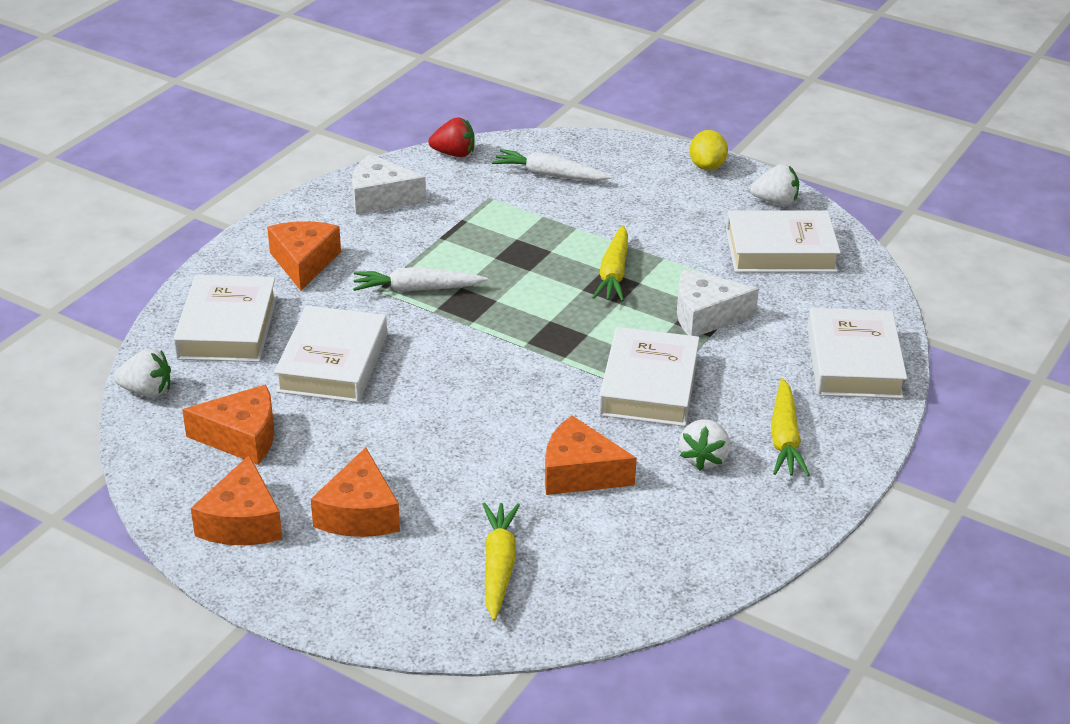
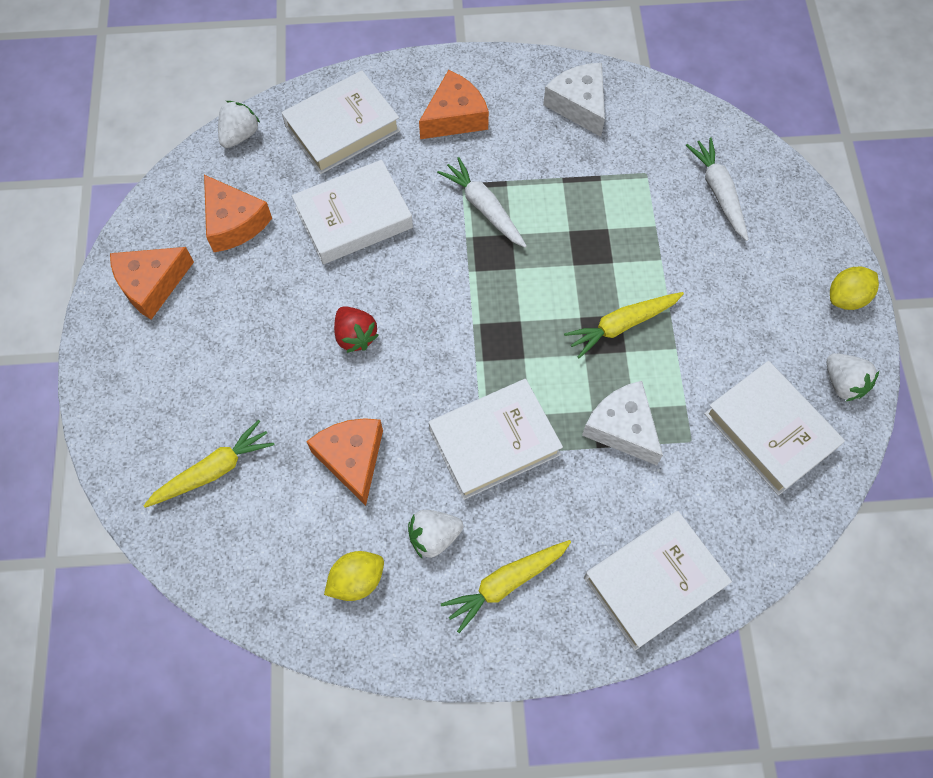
camera: 55 degrees right, 30 degrees up
(147, 391) = (240, 135): white strawberry -> white strawberry turned 120 degrees counterclockwise
(359, 513) = (208, 347): orange cheese -> none
(454, 154) = (684, 110): red strawberry -> red strawberry (355, 336)
(702, 522) = (357, 580): none -> yellow lemon

